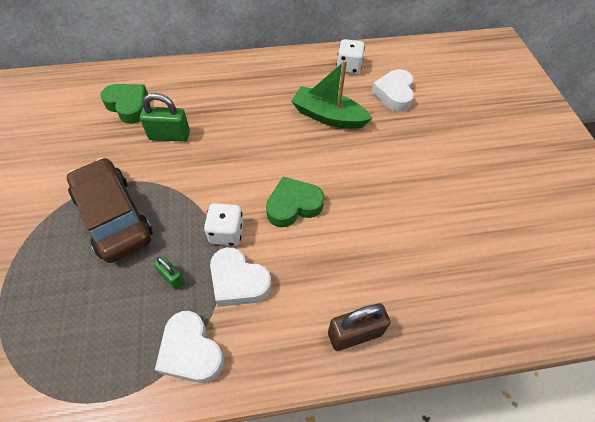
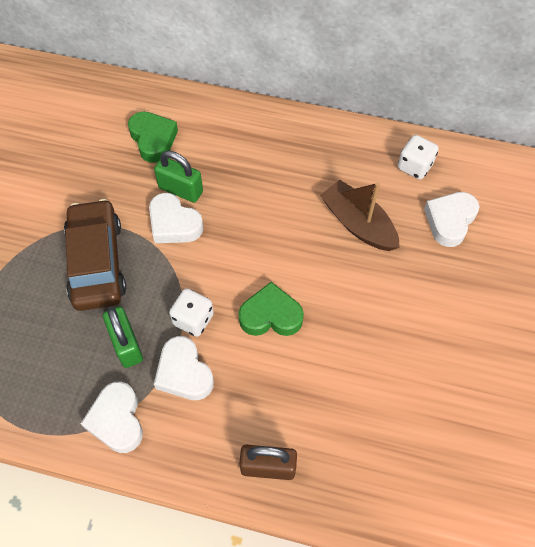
camera: 25 degrees right, 5 degrees up
(172, 277) = (126, 345): green padlock -> green padlock, size x1.72
(175, 163) = (174, 224): none -> white heart
(328, 116) = (358, 224): green boat -> brown boat

